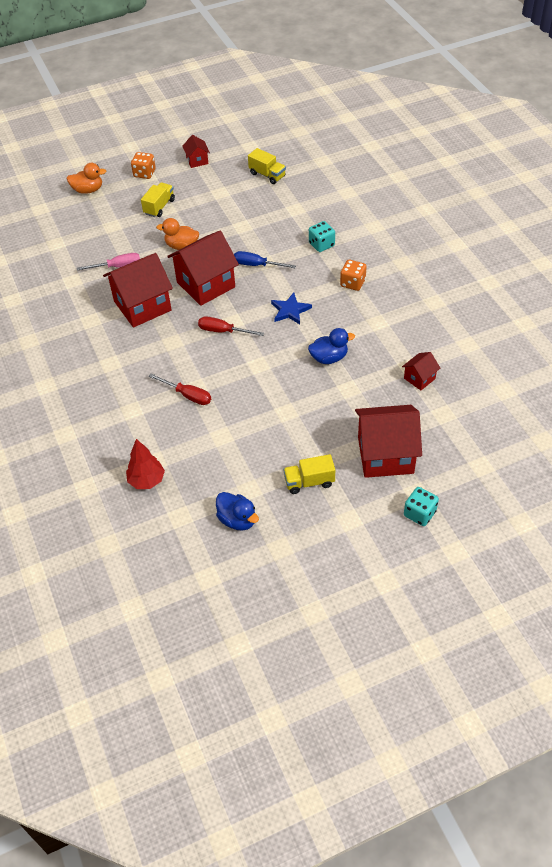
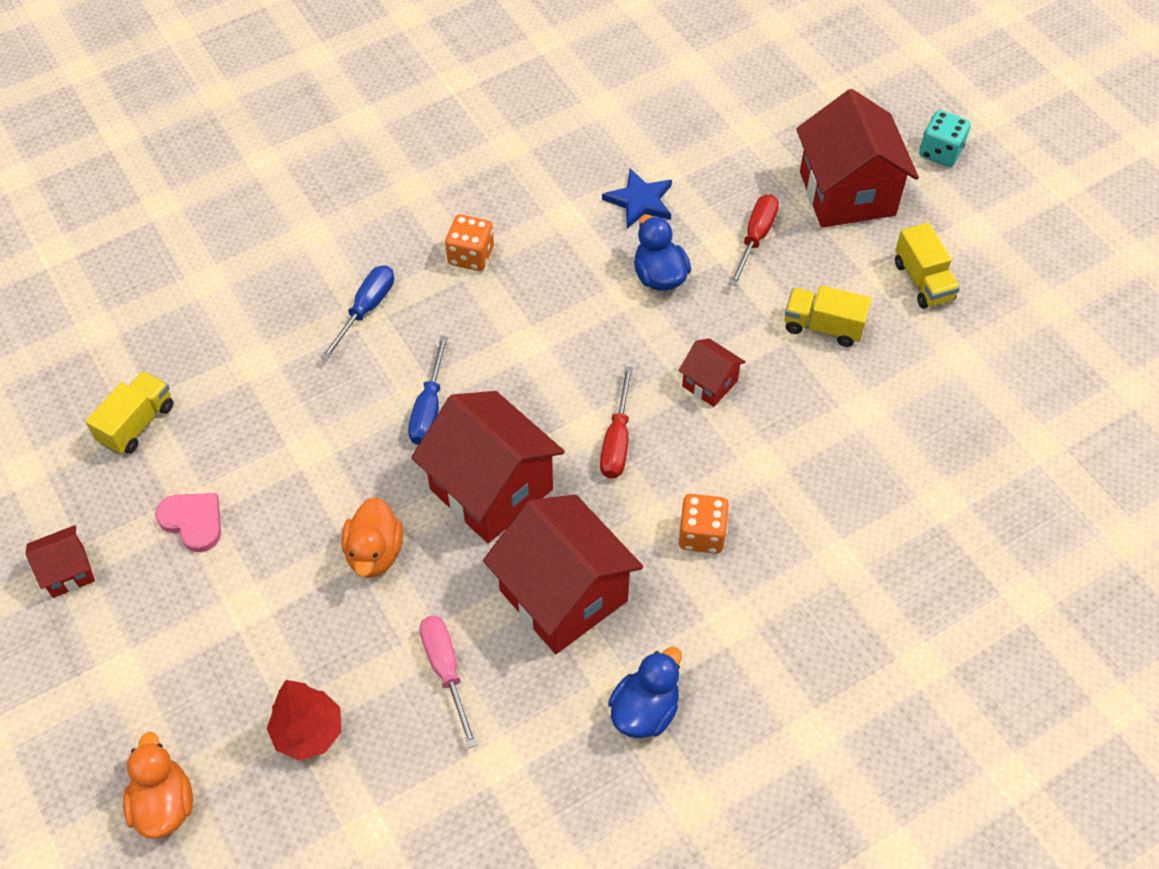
camera: 100 degrees left, 5 degrees up
(144, 173) = (107, 681): orange dice -> orange dice (702, 534)
(147, 481) = (986, 504): red tree -> red tree (309, 732)
(159, 207) = (238, 623): yellow truck -> yellow truck (823, 327)
(187, 395) = (785, 474): red screwdriver -> red screwdriver (755, 238)
(212, 193) = (193, 521): none -> pink heart
(237, 520) = (1021, 364): blue duck -> blue duck (645, 710)
(290, 310) = (550, 342): blue star -> blue star (640, 201)
(321, 244) = (366, 310): turquoise dice -> blue screwdriver
(419, 378) = (685, 159): red house -> red house (709, 383)

